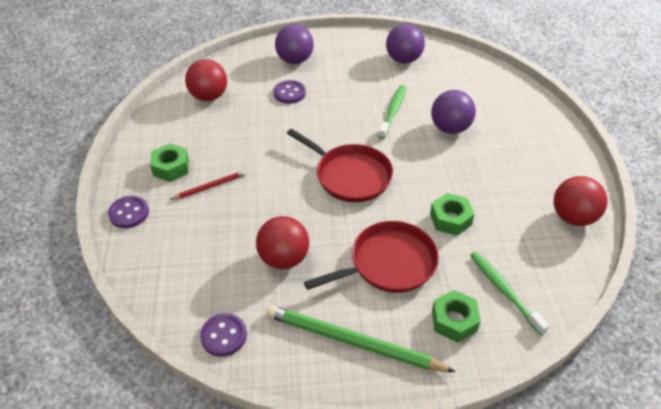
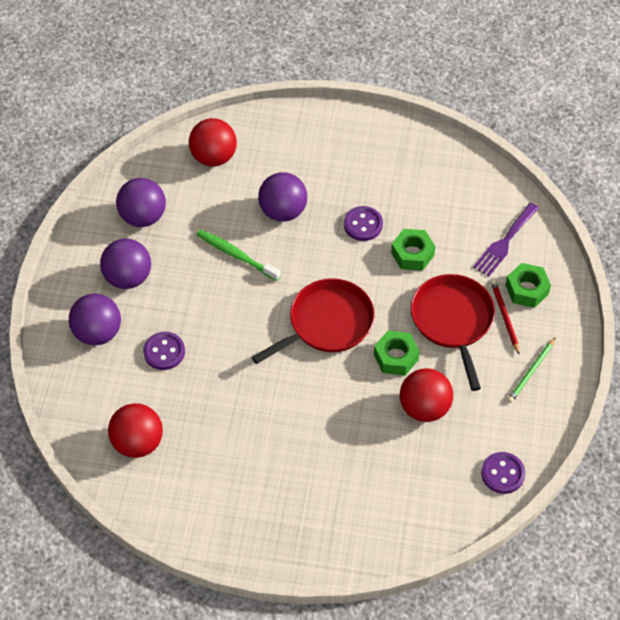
camera: 75 degrees left, 10 degrees up
(129, 213) = (321, 548): purple button -> purple button (363, 224)
(171, 167) = (259, 498): green nut -> green nut (396, 357)
(210, 186) = (303, 461): red pencil -> red pencil (504, 317)
(347, 64) = (128, 277): none -> purple ball
(353, 342) = (531, 371): green pencil -> green pencil, size x0.50
(504, 291) = (505, 242): green toothbrush -> purple fork
(572, 217) = (436, 158): red ball -> red ball (214, 157)

